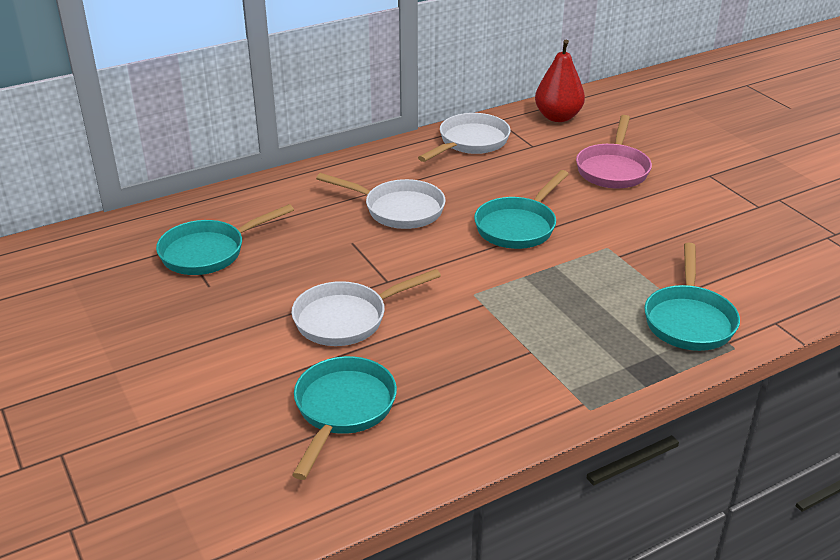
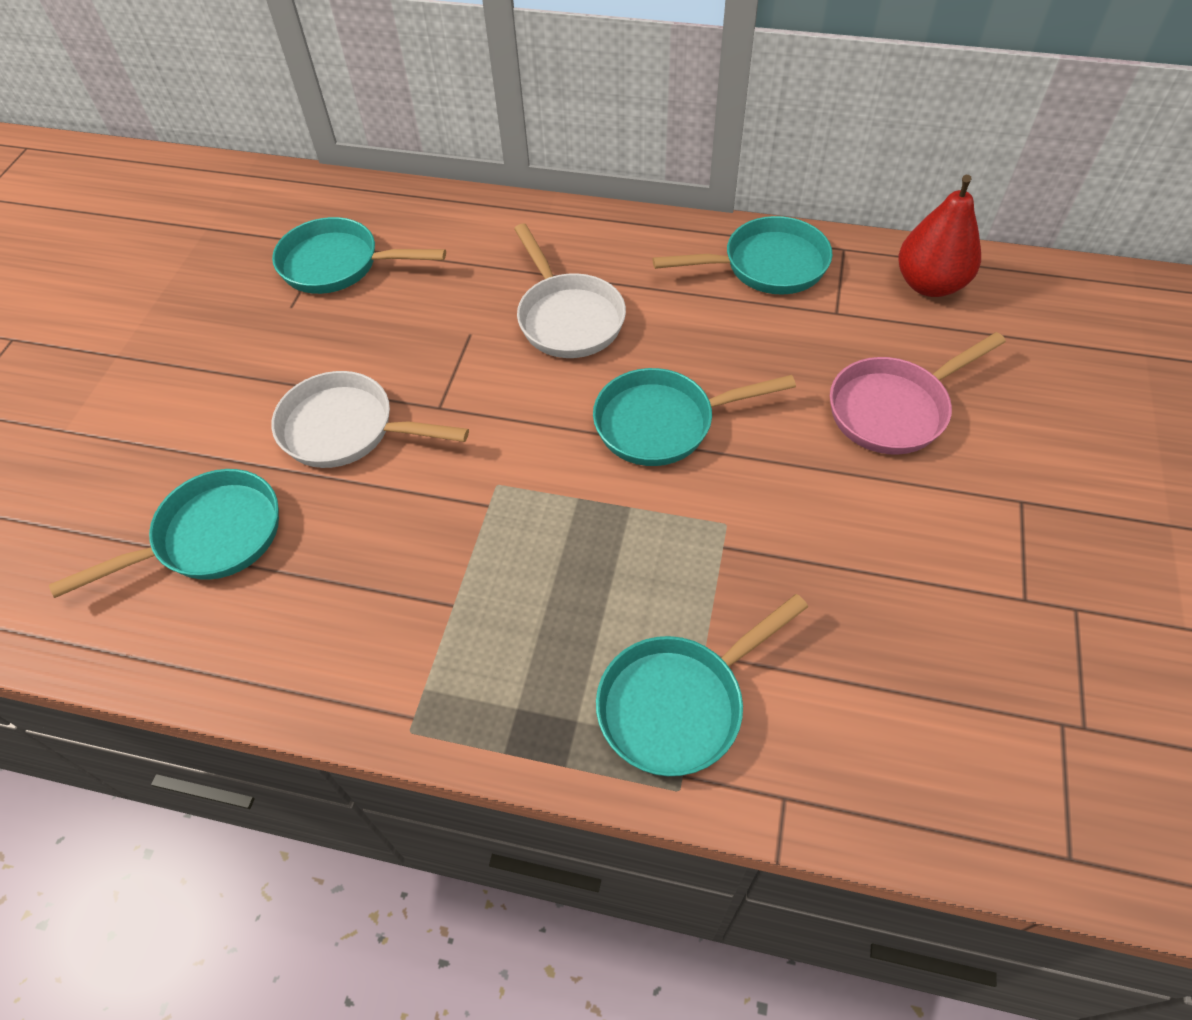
camera: 45 degrees right, 20 degrees up
(470, 142) = (766, 266): white pan -> turquoise pan

